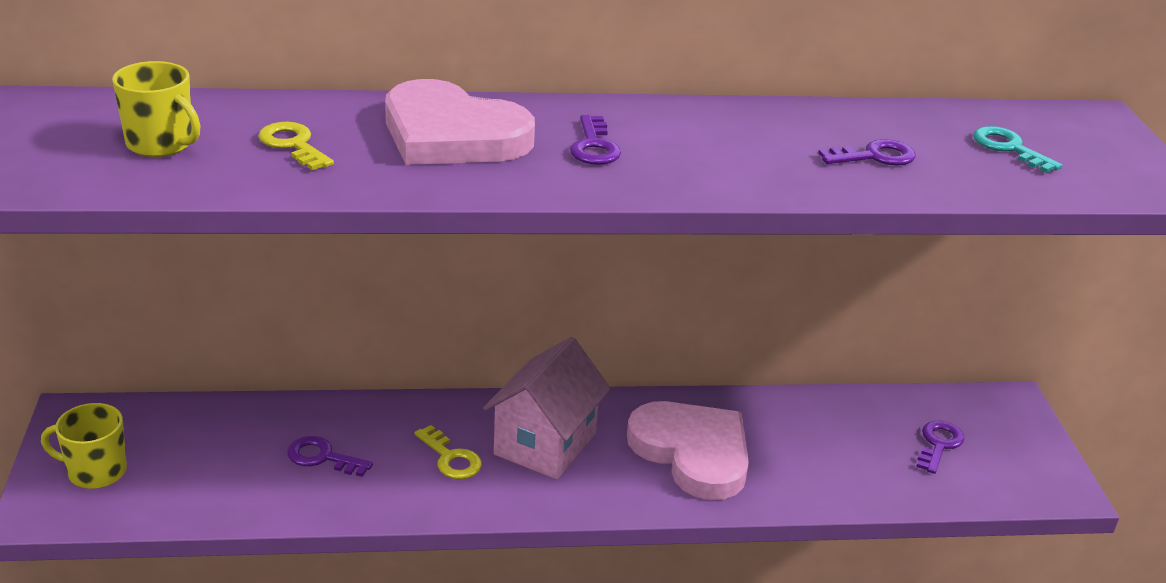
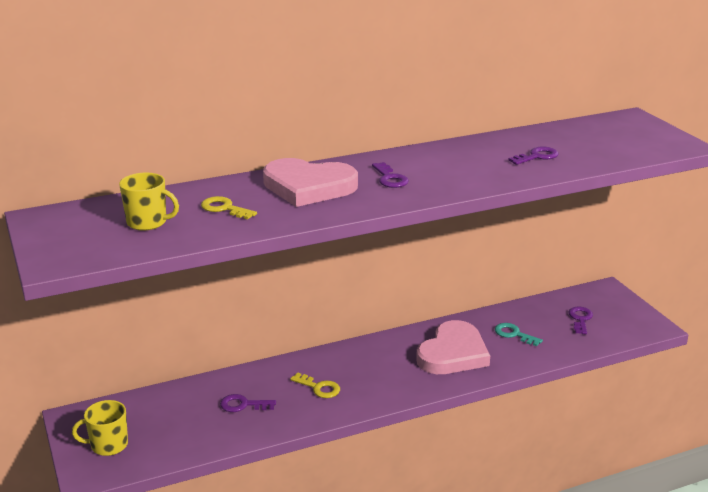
camera: 15 degrees left, 5 degrees down
(545, 444) = (368, 368): pink house -> none
(692, 453) = (453, 353): pink heart -> pink heart turned 90 degrees clockwise
(1009, 148) = (599, 140): turquoise key -> turquoise key (514, 334)

